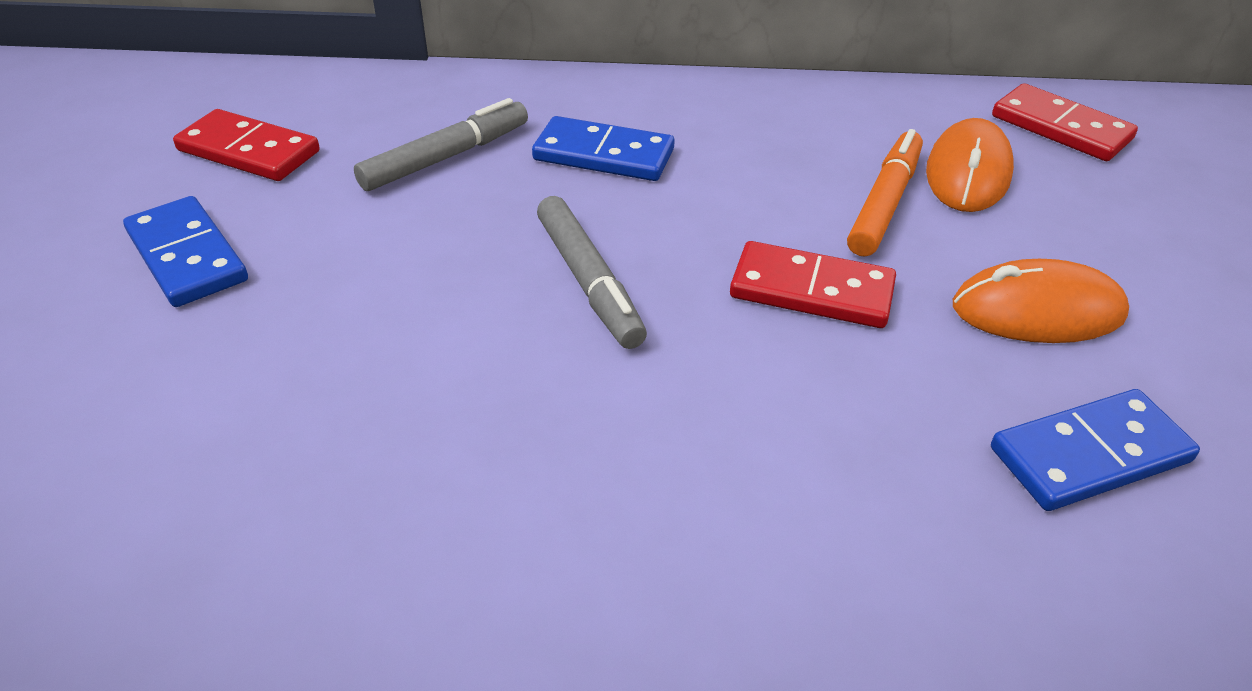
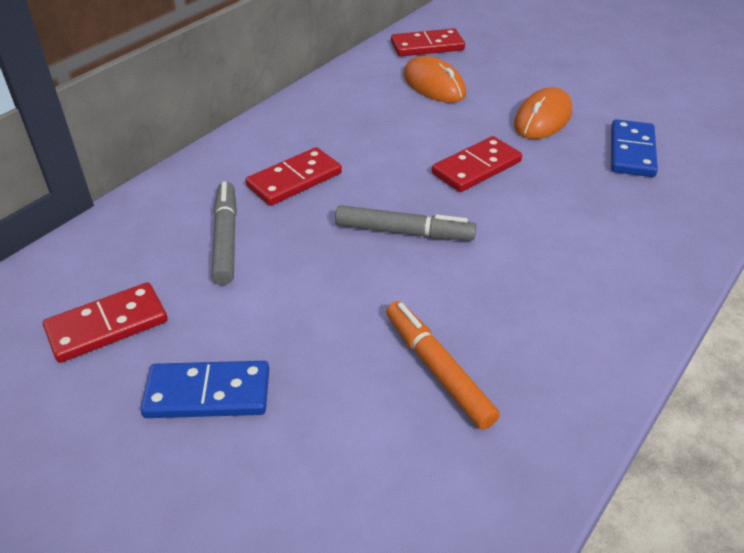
camera: 55 degrees left, 0 degrees up
(603, 155) = (294, 180): blue domino -> red domino
(884, 203) = (432, 117): orange marker -> orange marker (437, 370)

